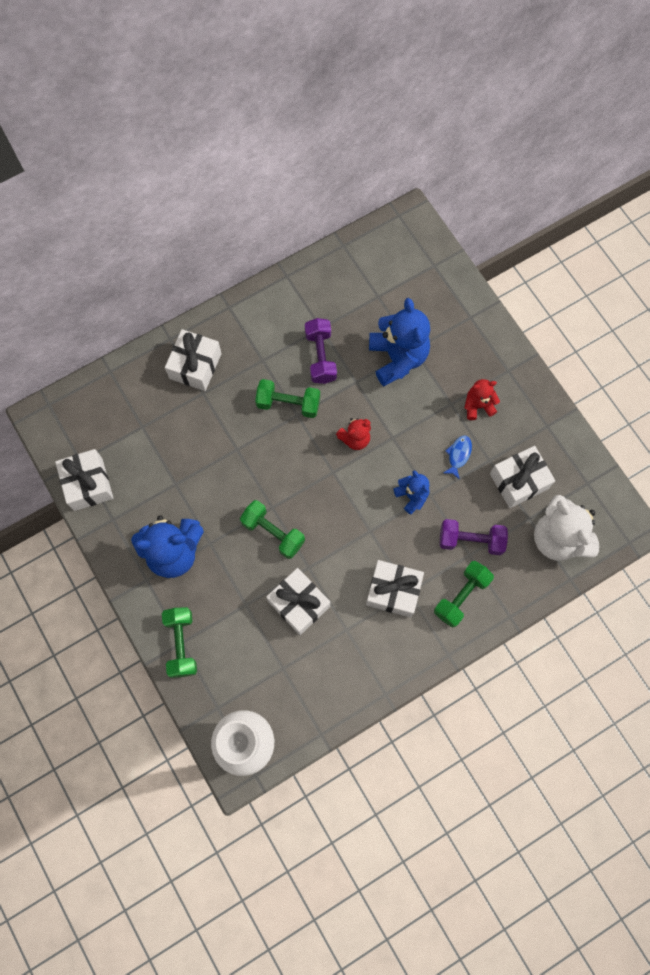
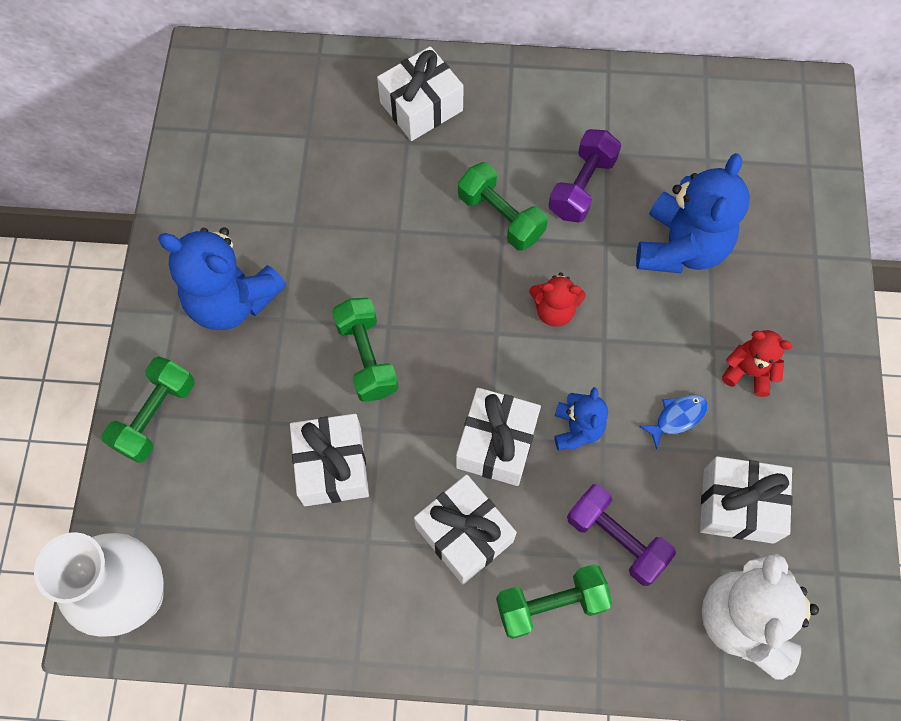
camera: 35 degrees right, 5 degrees down
(88, 484) = (197, 161): white gift -> white gift (496, 443)

